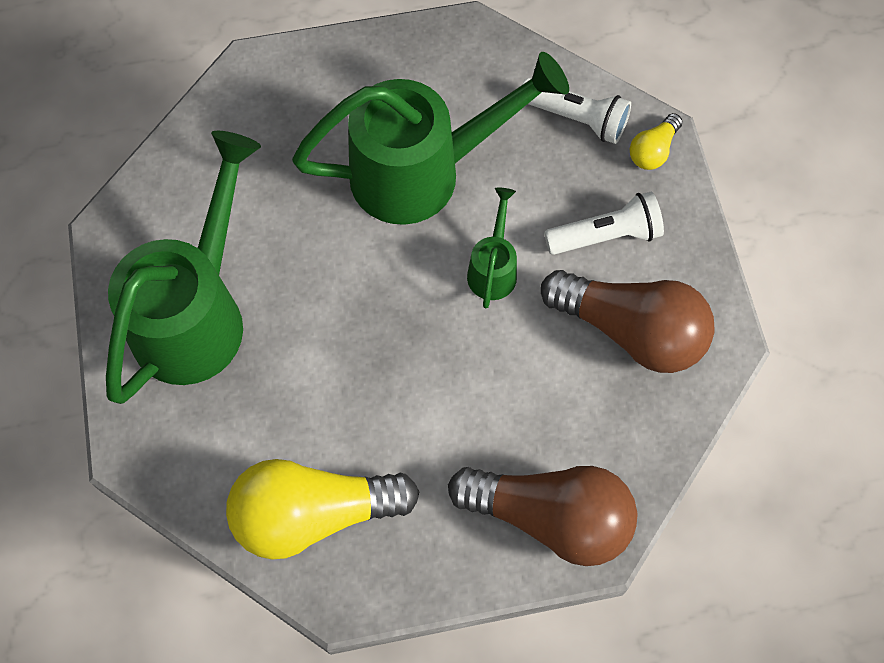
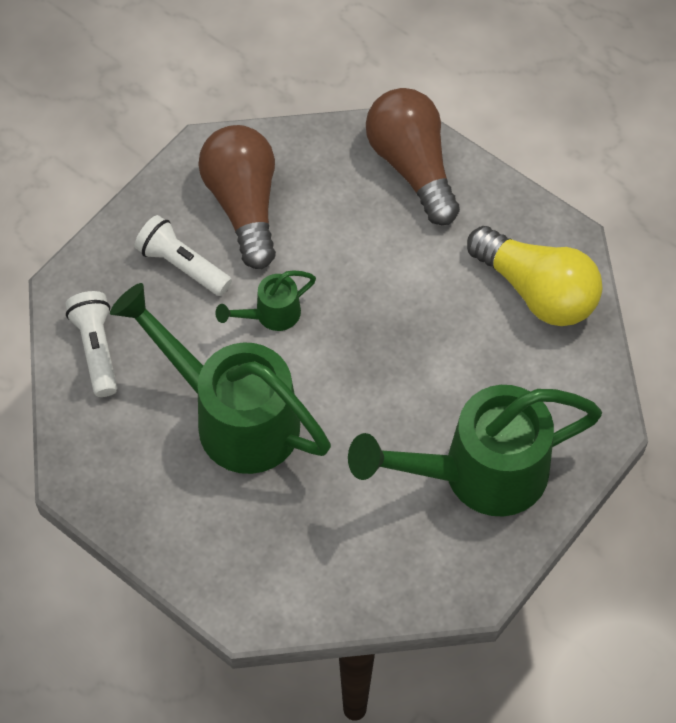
camera: 130 degrees left, 5 degrees down
(653, 151) = (83, 282): yellow light bulb -> none

